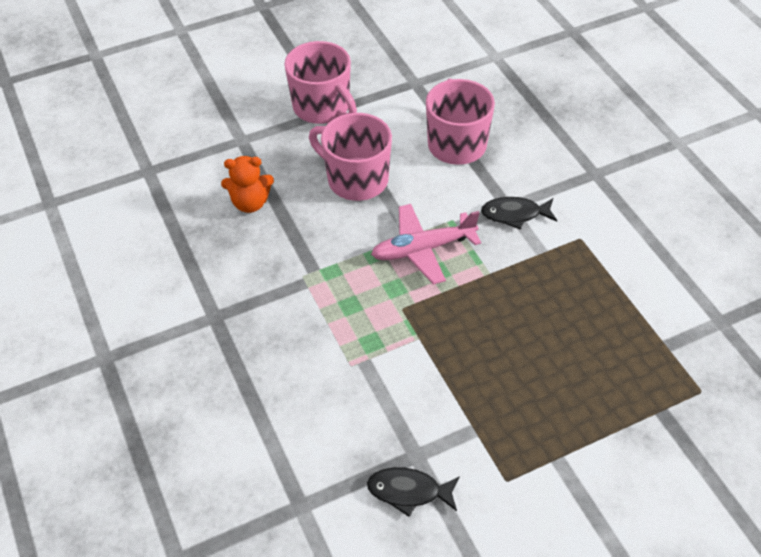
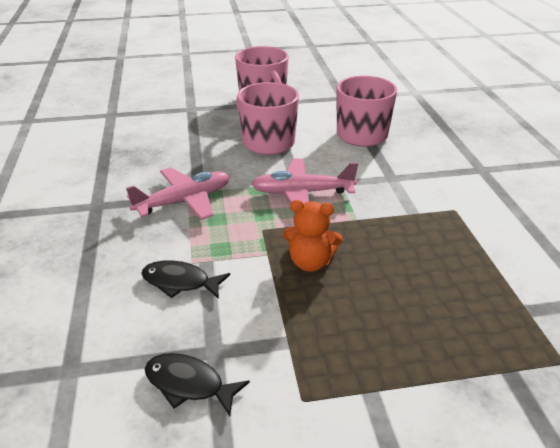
camera: 15 degrees right, 15 degrees down
(250, 203) = (174, 143): orange teddy bear -> orange teddy bear (310, 262)
(305, 288) = (184, 201): none -> pink plane
(515, 214) = (396, 184): black fish -> black fish (180, 282)

